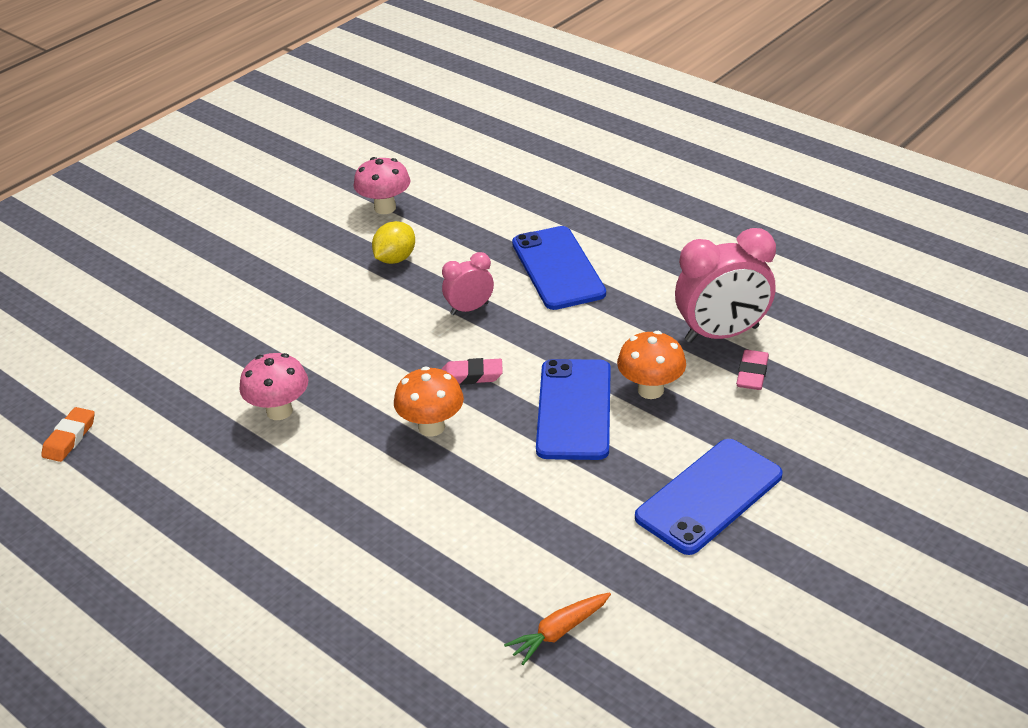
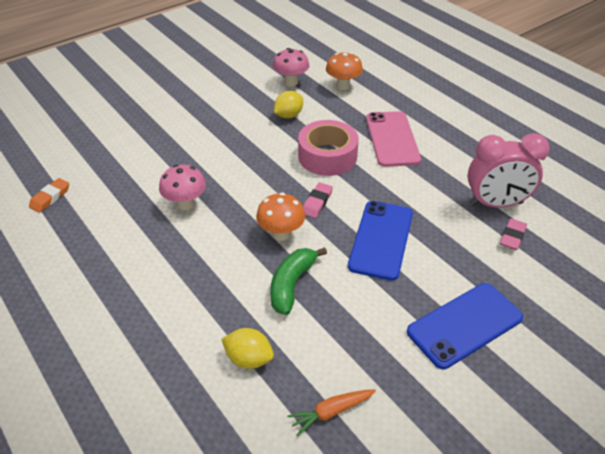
camera: 10 degrees right, 5 degrees up
(432, 592) = (249, 359): none -> yellow lemon
(465, 490) = (292, 284): none -> green banana
(469, 309) = (327, 156): pink clock -> pink tape
(471, 376) = (317, 202): pink eraser -> pink eraser turned 75 degrees counterclockwise
(557, 268) = (392, 139): blue phone -> pink phone
(650, 390) = (437, 235): orange mushroom -> orange mushroom (343, 86)

